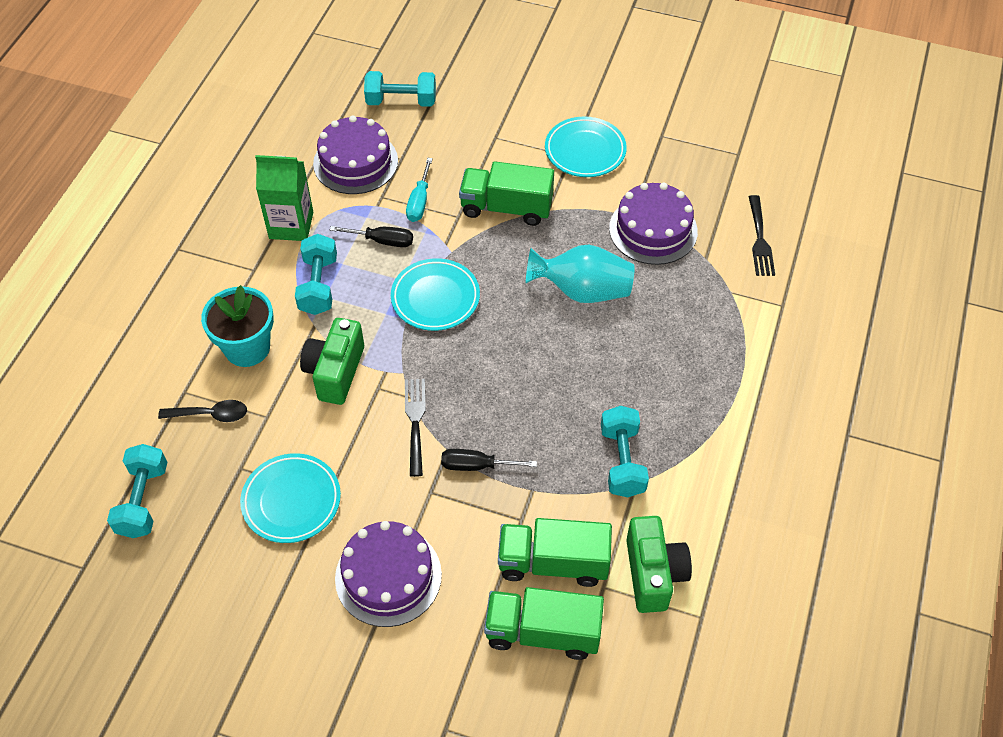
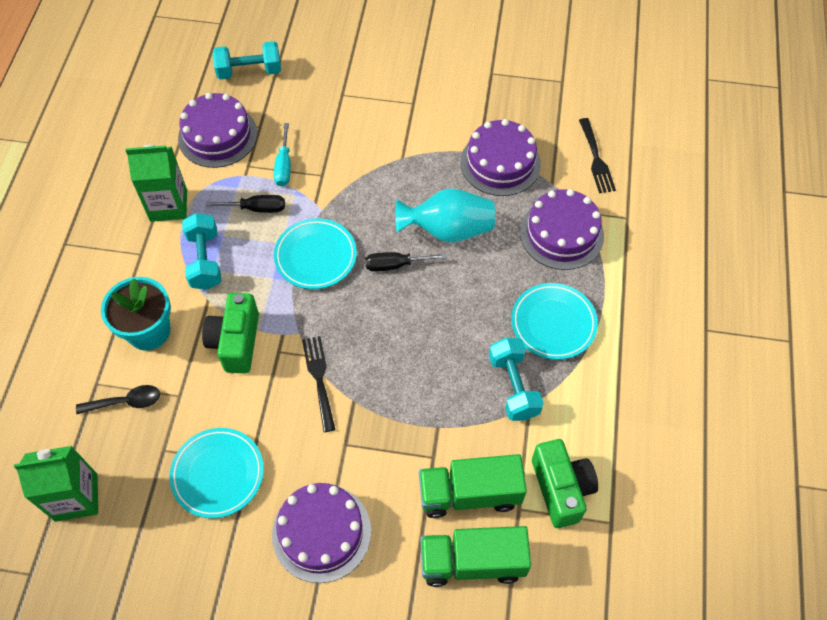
camera: 10 degrees left, 5 degrees up
(143, 500) = (76, 497): turquoise dumbbell -> green carton
(476, 465) = (383, 412): black screwdriver -> black screwdriver (395, 265)
(506, 208) = (364, 160): green truck -> none
(585, 151) = (426, 96): turquoise plate -> turquoise plate (553, 323)
(706, 312) = (561, 234): none -> purple cake

